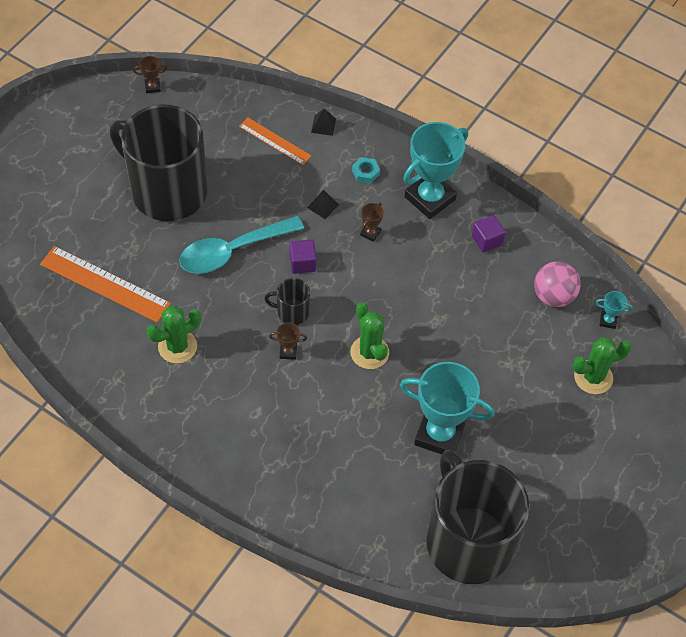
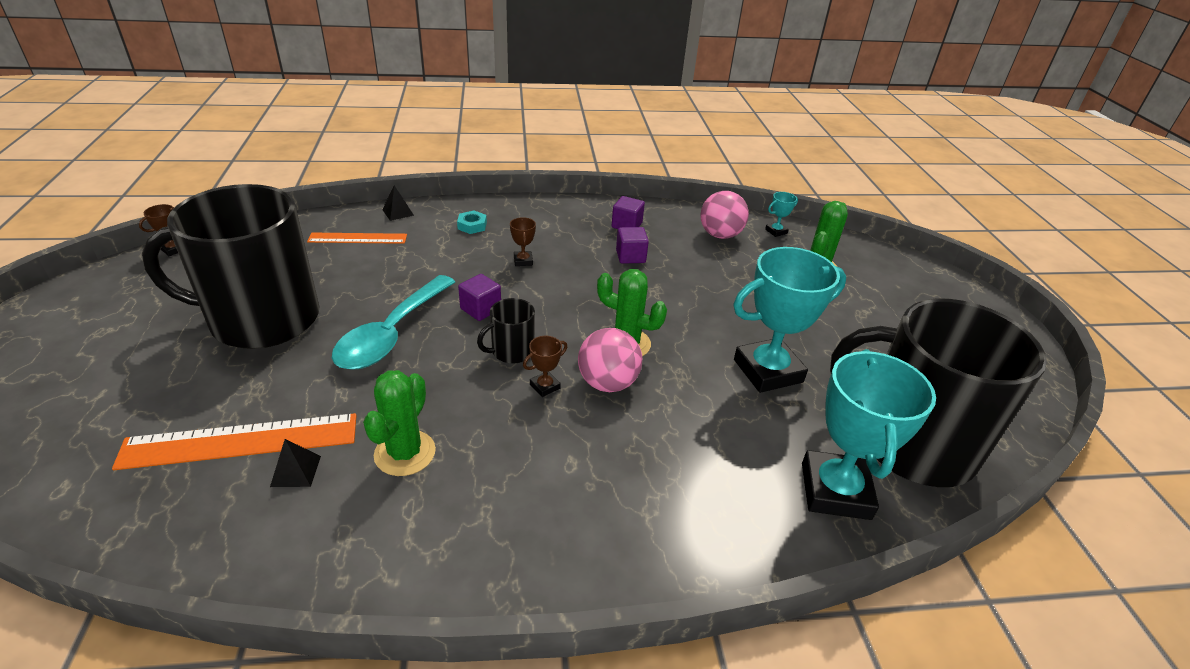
camera: 40 degrees left, 20 degrees down
(323, 206) = (455, 261): black pyramid -> black pyramid (295, 471)
(327, 374) = (607, 383): none -> pink ball
(430, 198) = (548, 220): turquoise trophy -> turquoise trophy (835, 491)
(454, 276) = (630, 256): none -> purple cube

